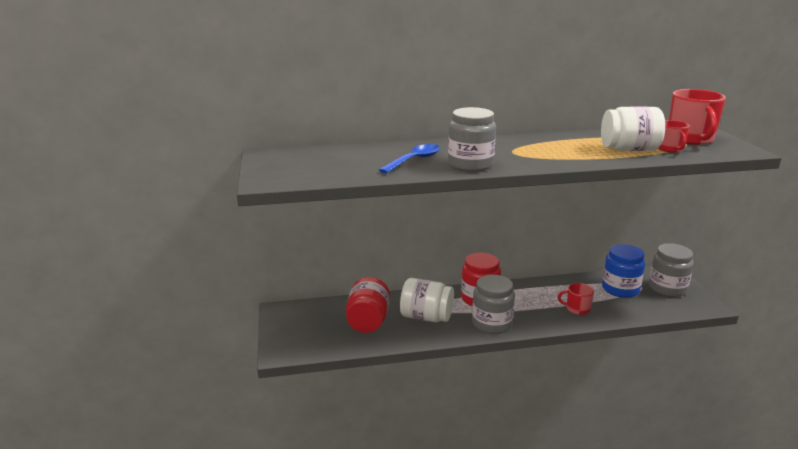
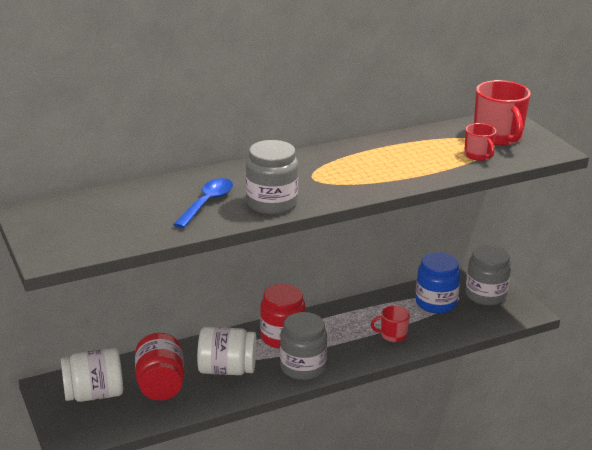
camera: 15 degrees left, 5 degrees up
(629, 149) = (436, 160): white jar -> white jar (94, 394)

